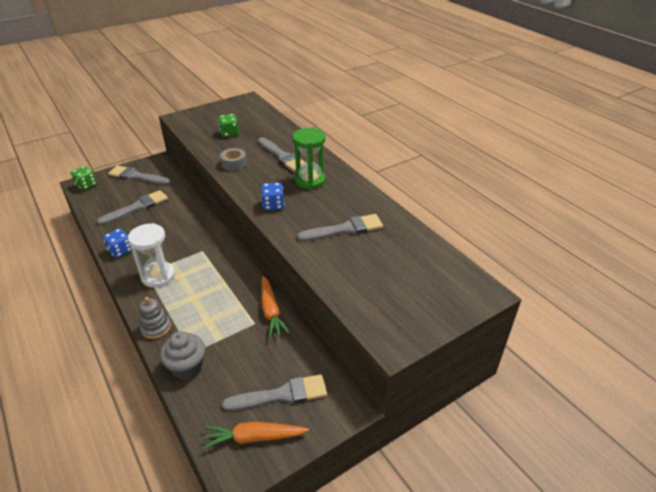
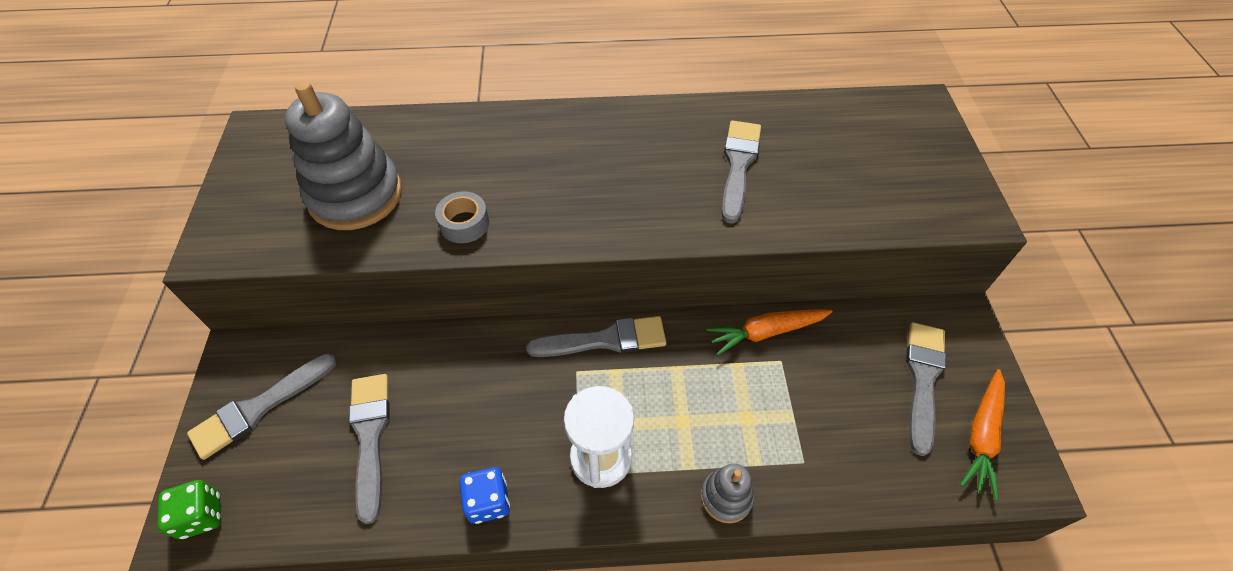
camera: 60 degrees left, 15 degrees up
(187, 367) = (831, 477): grey cupcake -> none
(229, 133) = (355, 195): green dice -> grey stacking toy
(271, 311) = (766, 332): orange carrot -> orange carrot turned 150 degrees clockwise
(273, 205) = (626, 218): blue dice -> none
(282, 156) = (497, 157): grey brush -> grey brush (605, 340)
(310, 181) = (593, 153): green hourglass -> none

